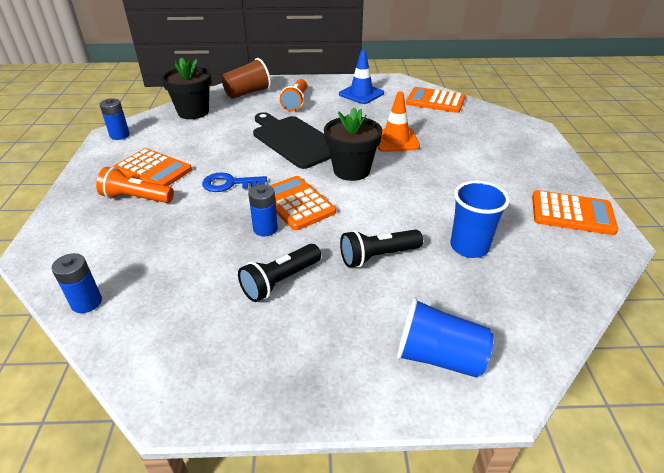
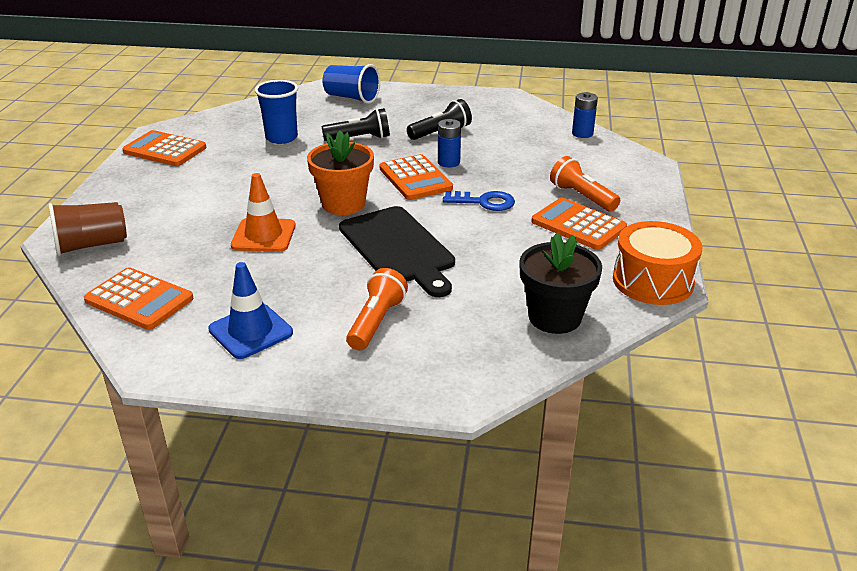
camera: 170 degrees left, 5 degrees down
(120, 135) = (652, 281): blue battery -> orange drum
(136, 198) = (582, 197): orange flashlight -> orange flashlight turned 150 degrees counterclockwise
(247, 93) = (461, 357): brown cup -> brown cup (92, 245)
(351, 170) = (343, 204): black flower pot -> orange flower pot

